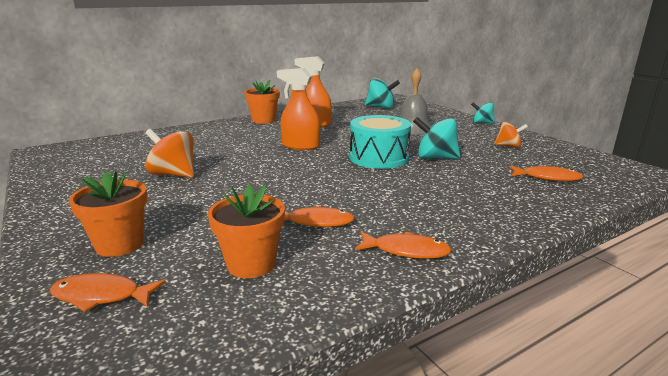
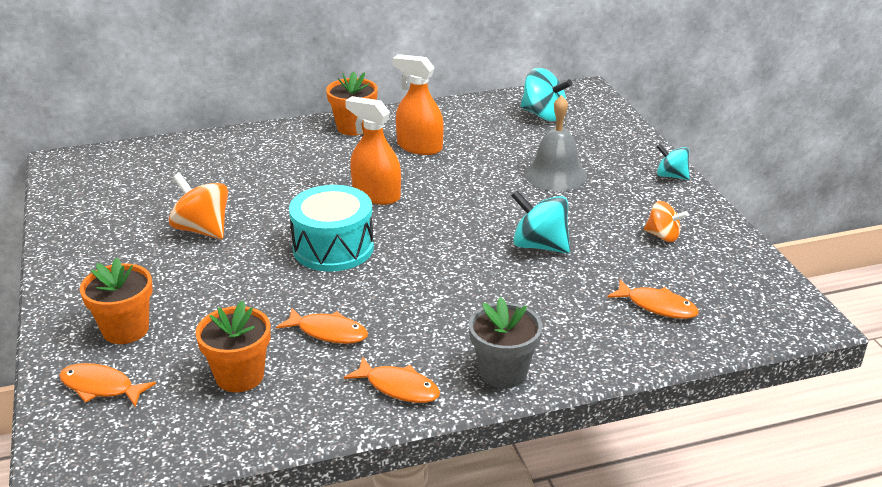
camera: 15 degrees right, 10 degrees up
(379, 158) = (464, 234): turquoise drum -> turquoise drum (333, 248)
(482, 228) = (503, 372): none -> grey flower pot

